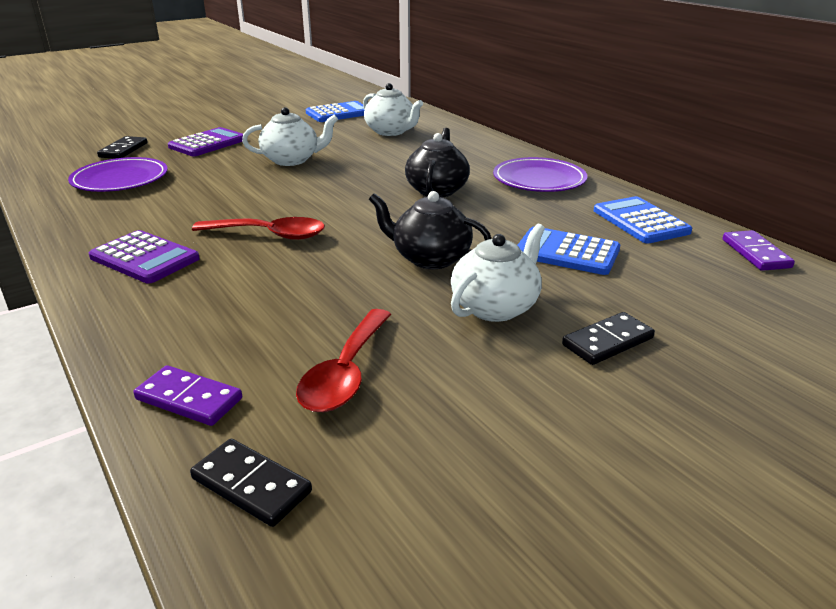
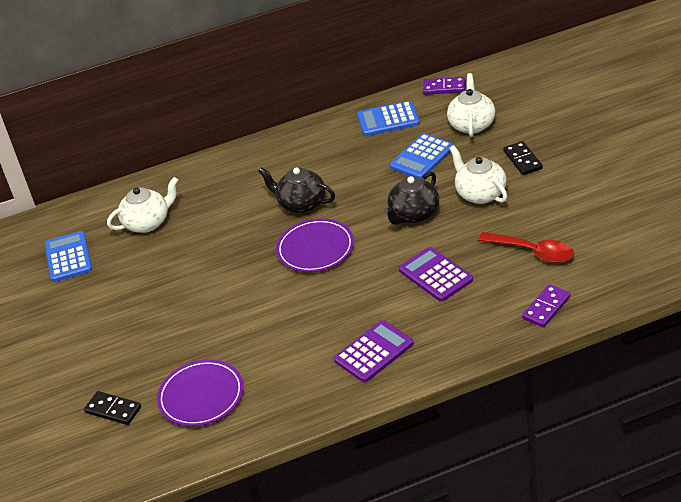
camera: 70 degrees left, 10 degrees up
(208, 143) = (122, 348): purple calculator -> purple calculator (435, 275)
(251, 485) = (612, 280): black domino -> none
(269, 235) = (354, 291): red spoon -> none
(291, 160) = (198, 286): white teapot -> white teapot (472, 125)
(539, 180) = (301, 151): purple plate -> purple plate (315, 249)

